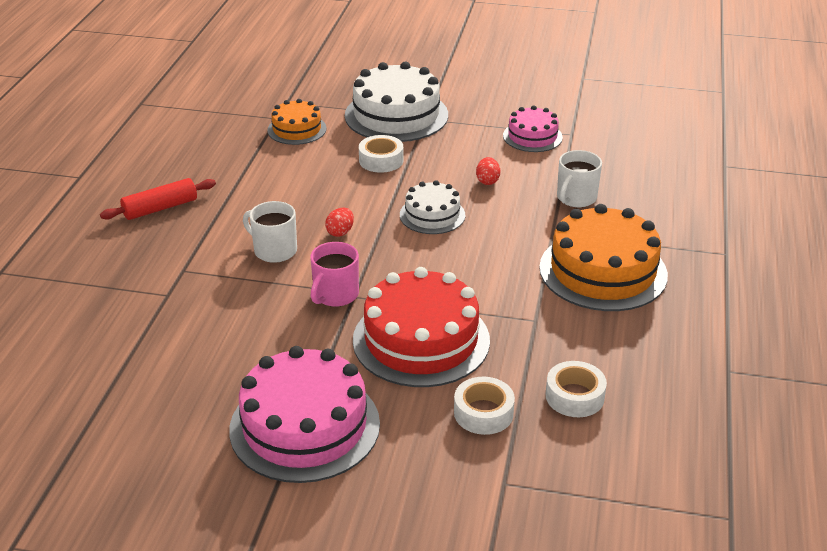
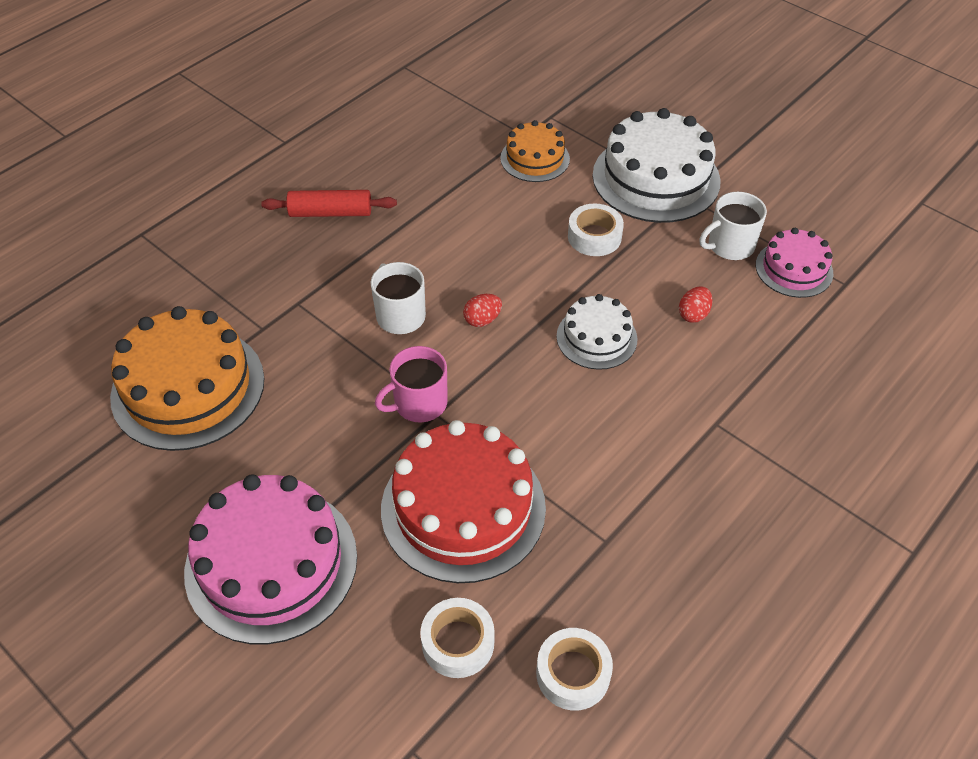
camera: 30 degrees right, 15 degrees up
(576, 198) = (781, 383): white mug -> white mug (729, 246)
(603, 271) = (736, 507): orange cake -> orange cake (188, 387)

